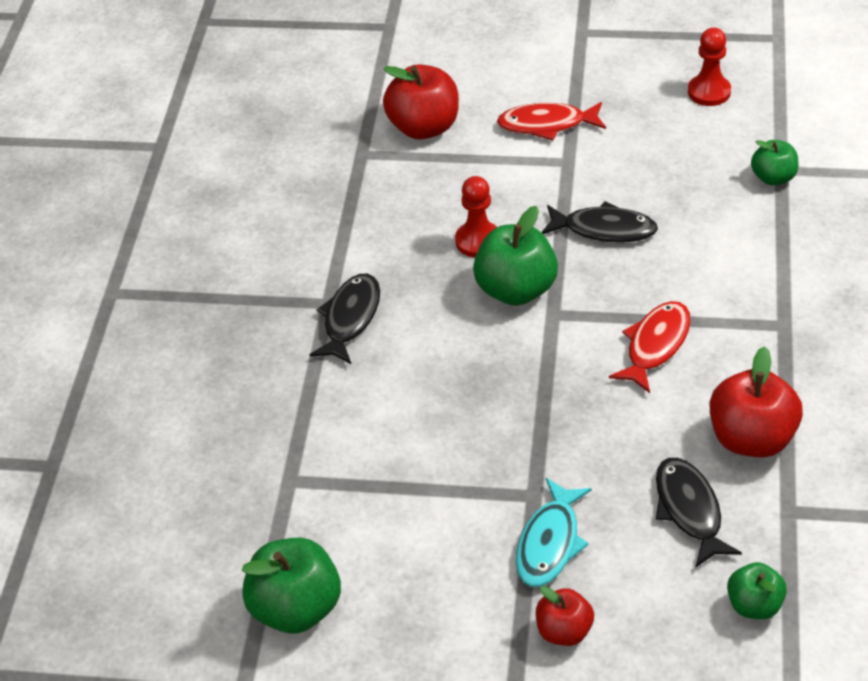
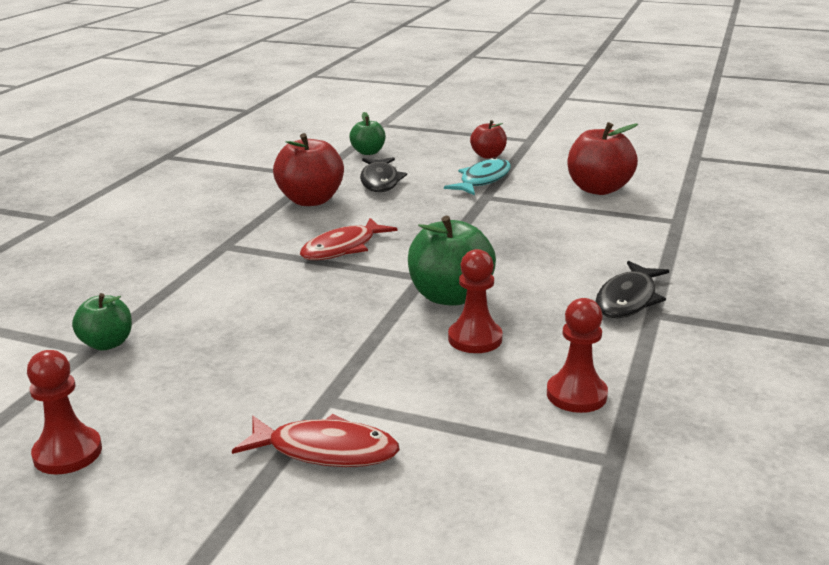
camera: 170 degrees left, 20 degrees down
(296, 609) = (664, 176): green apple -> none
(389, 200) = (576, 395): none -> red pawn
(424, 127) = (510, 481): red apple -> red apple (598, 189)
(604, 229) = (330, 328): black fish -> none

